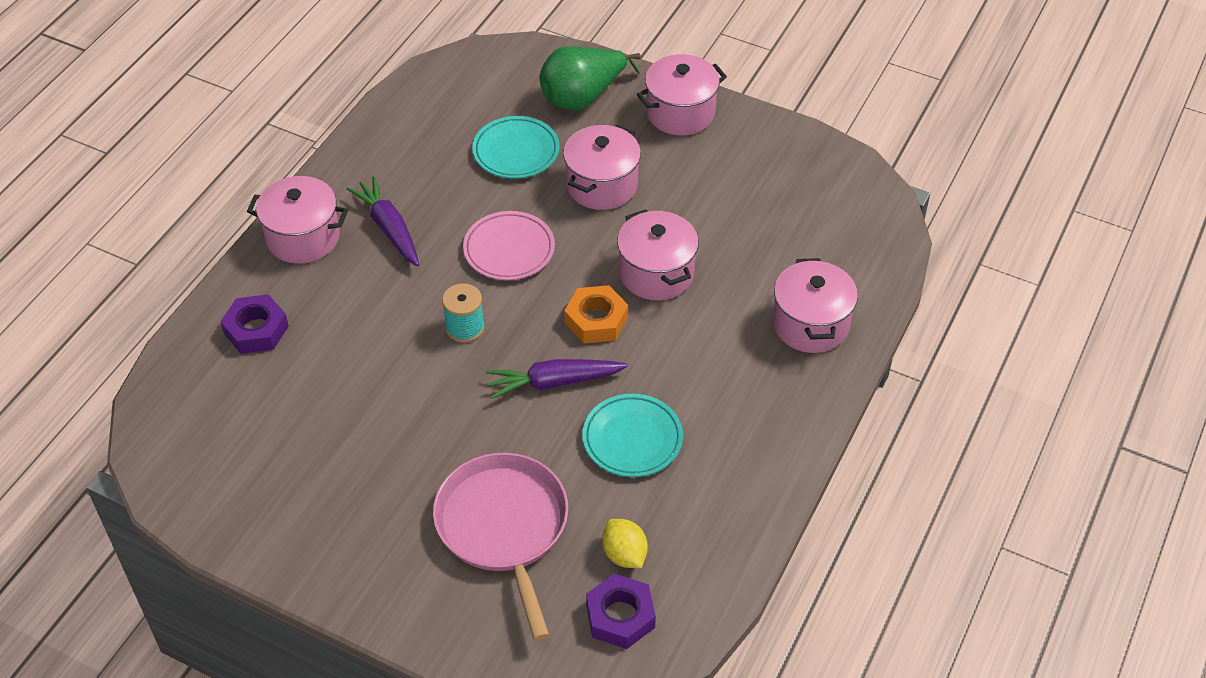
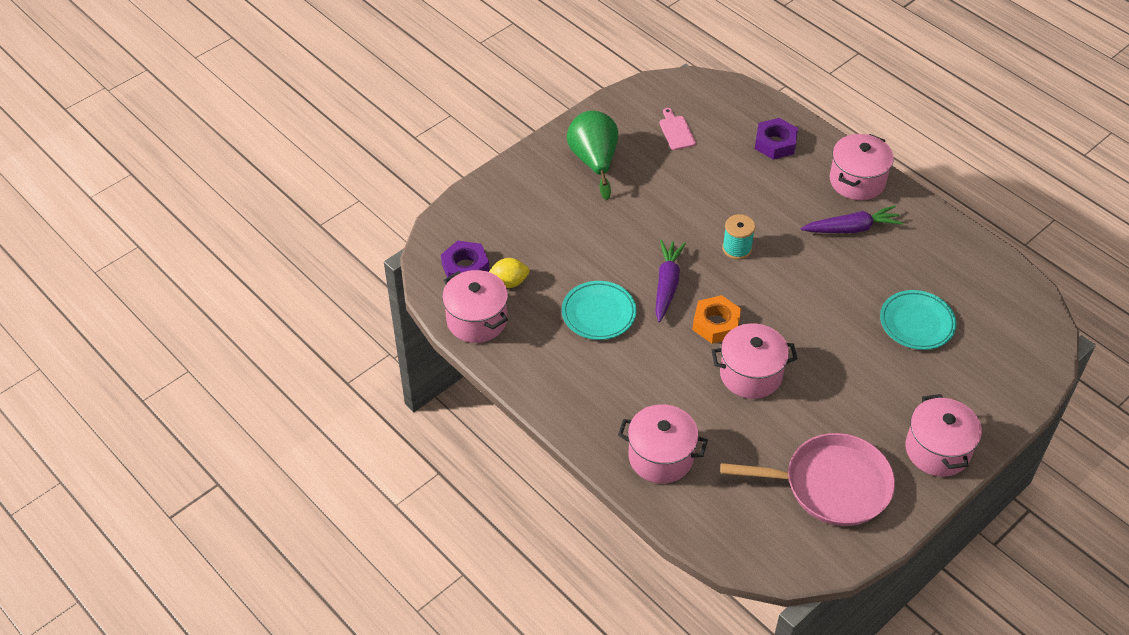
camera: 110 degrees right, 0 degrees up
(262, 443) = (676, 131): none -> pink cutting board
(504, 527) = (558, 229): pink pan -> pink pan (831, 485)
(509, 250) = (806, 291): pink plate -> none
(583, 97) = (975, 385): green pear -> green pear (594, 161)
(602, 185) = (860, 368): pink pot -> pink pot (477, 320)

